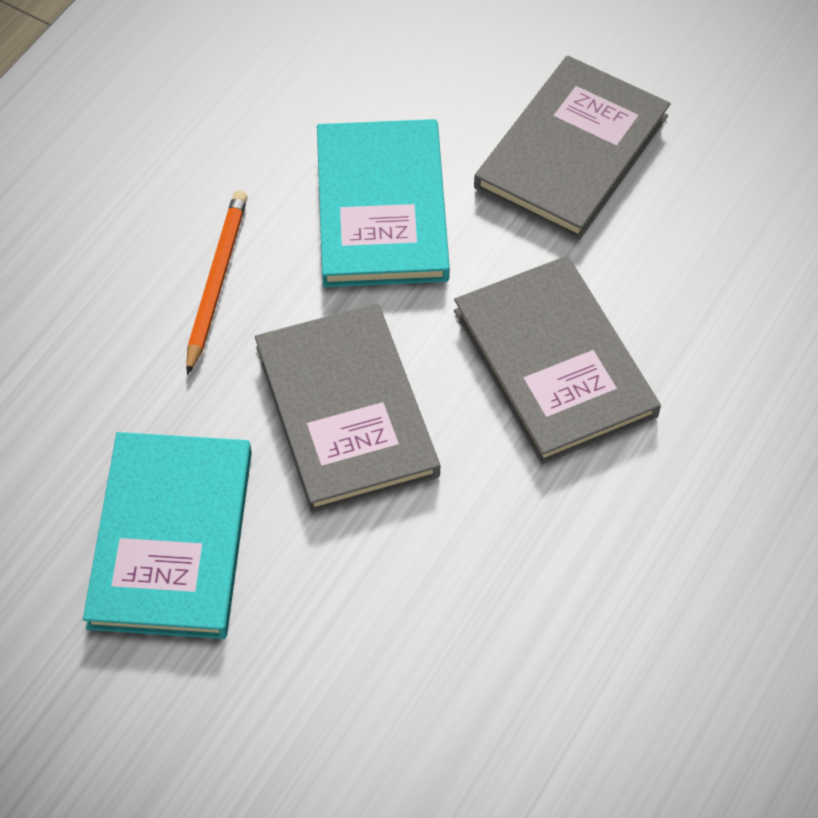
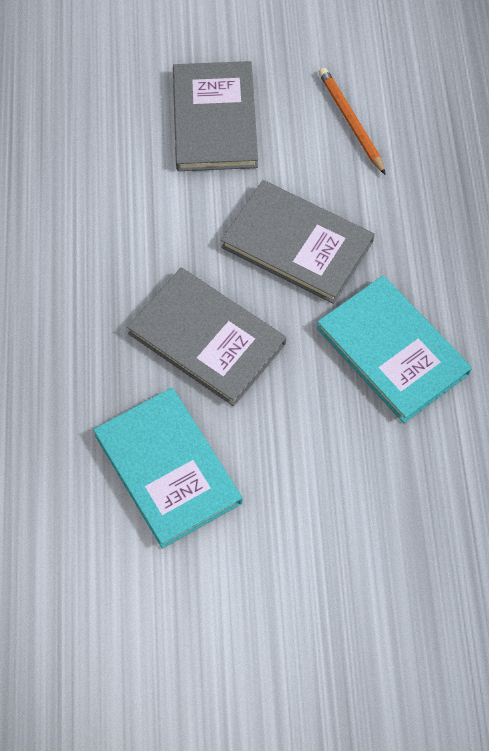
camera: 35 degrees left, 5 degrees up
(216, 281) = (73, 310): orange pencil -> orange pencil (350, 122)
(382, 208) = (134, 212): turquoise book -> turquoise book (392, 351)

